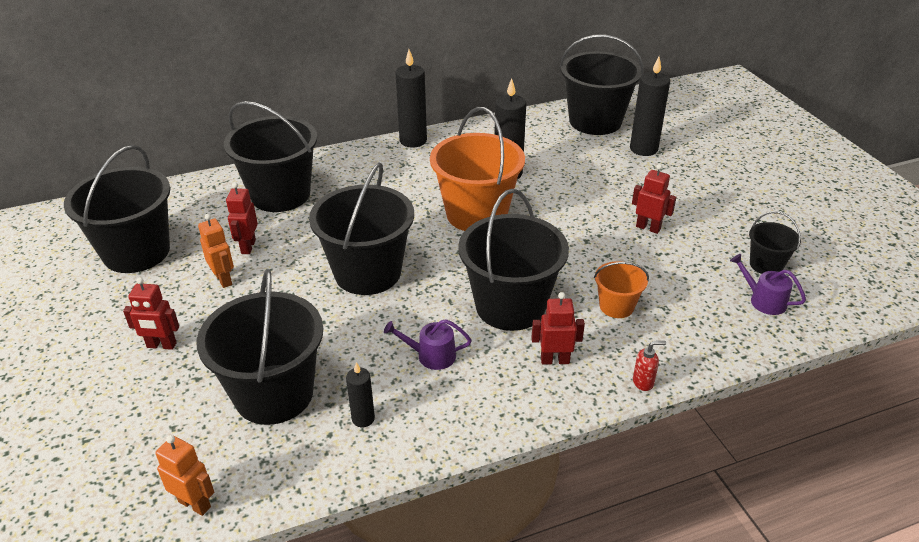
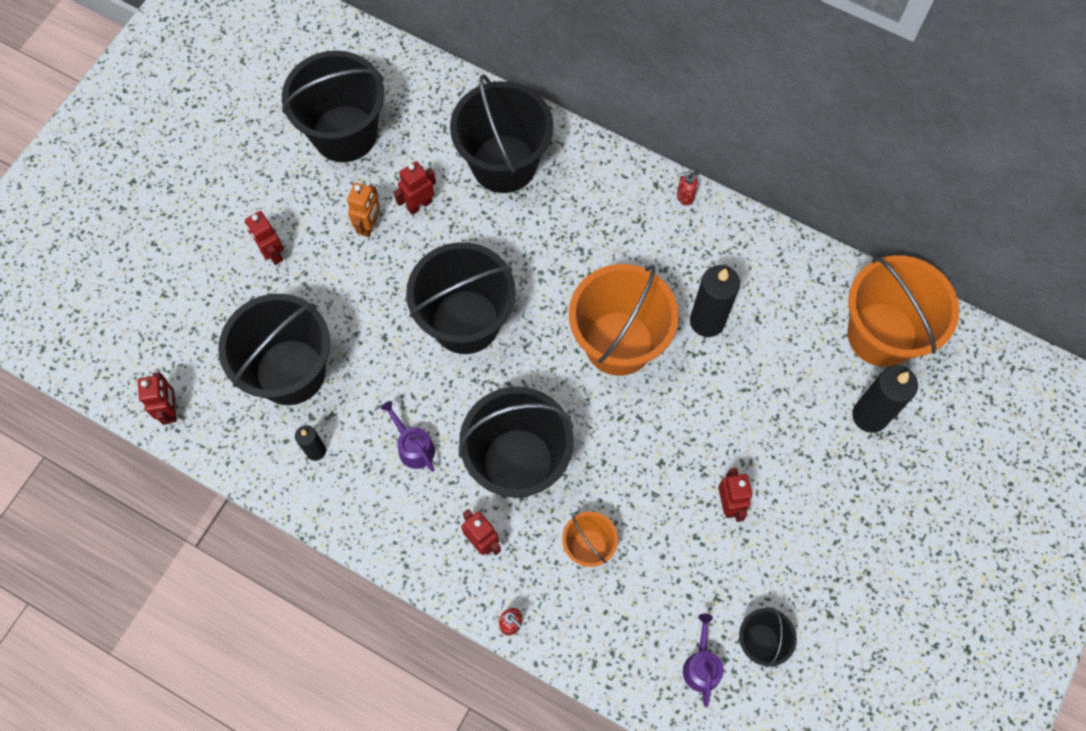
camera: 50 degrees right, 30 degrees up
(195, 504) = (171, 410): orange robot -> red robot
(413, 141) = (685, 196): black candle -> red soap dispenser
(595, 121) = (882, 334): black bucket -> orange bucket

